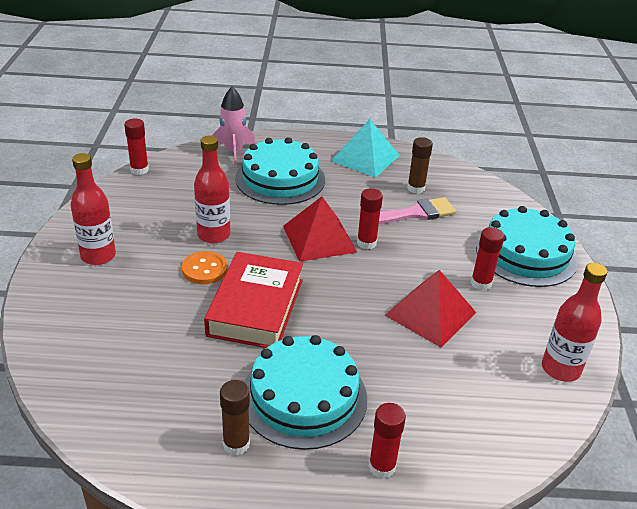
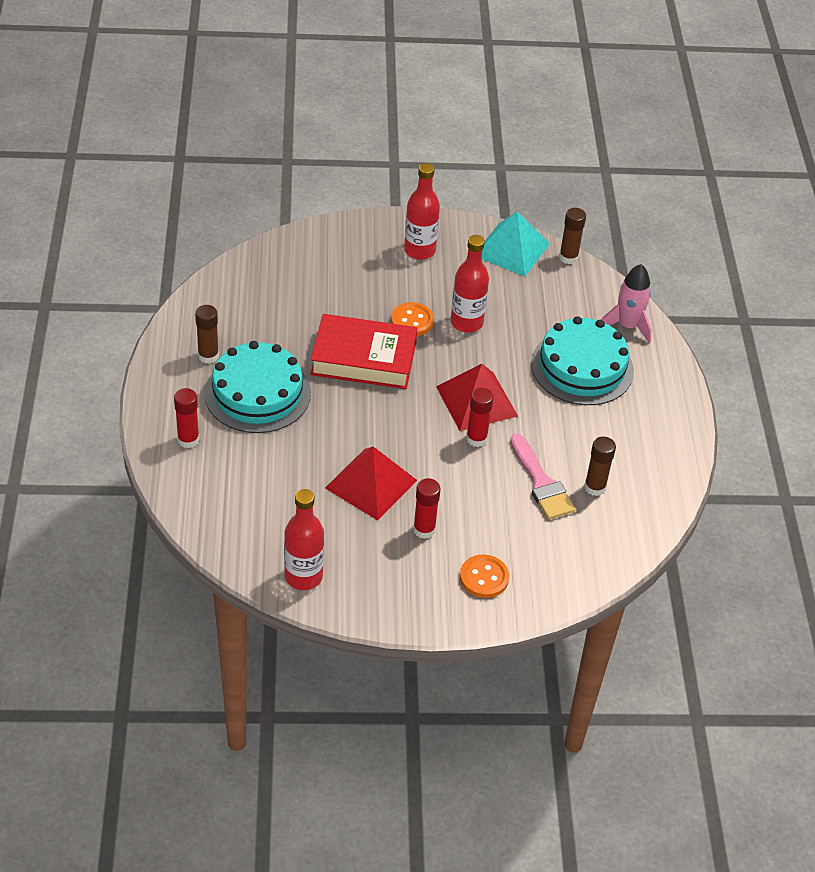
camera: 85 degrees right, 10 degrees up
(139, 170) = (568, 257): red glue stick -> brown glue stick
(365, 158) = (651, 442): turquoise pyramid -> turquoise pyramid (511, 249)
(526, 254) = (484, 578): turquoise cake -> orange button

